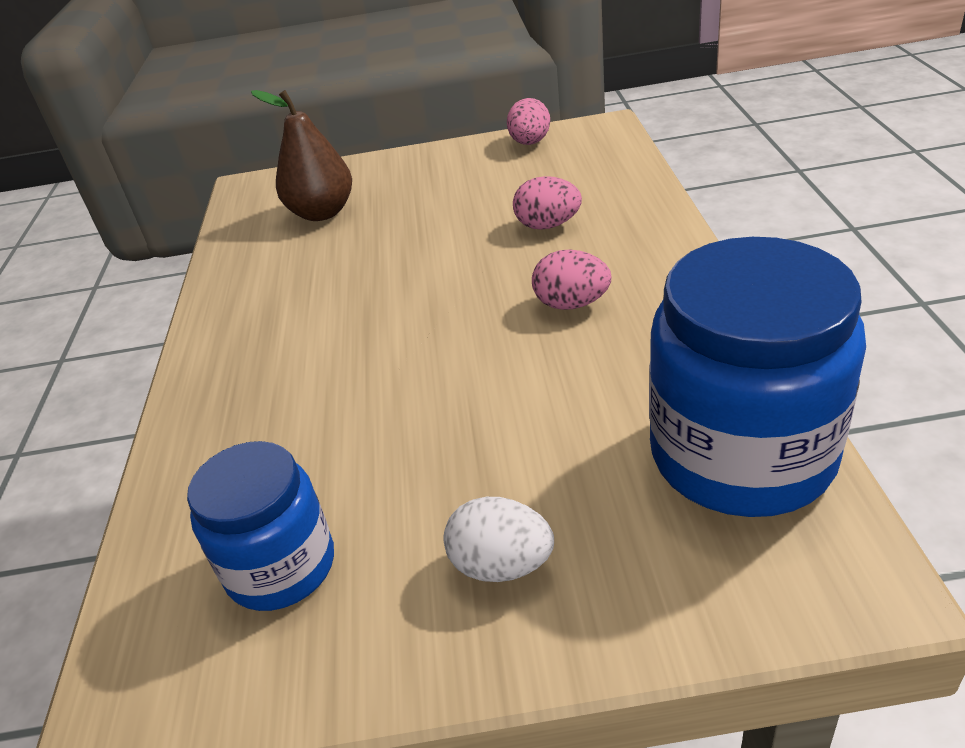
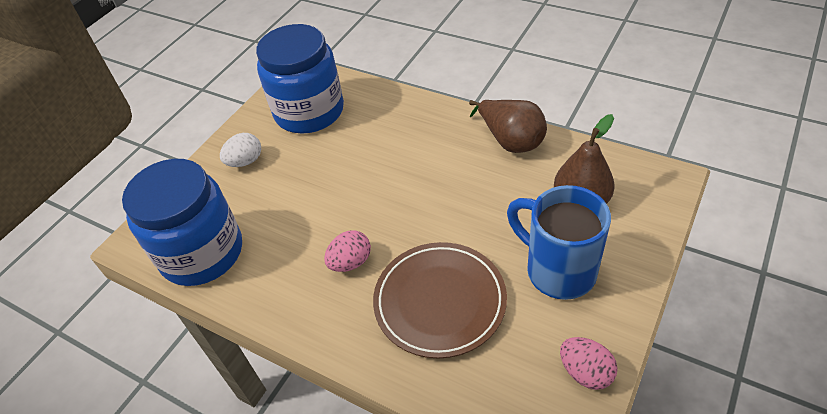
camera: 125 degrees right, 10 degrees up
(239, 294) = (510, 141): none -> brown pear
(281, 566) = (309, 112): blue jar -> blue jar, size x1.67
(433, 189) = (557, 270): none -> blue mug
(548, 225) = (440, 301): pink egg -> brown plate

